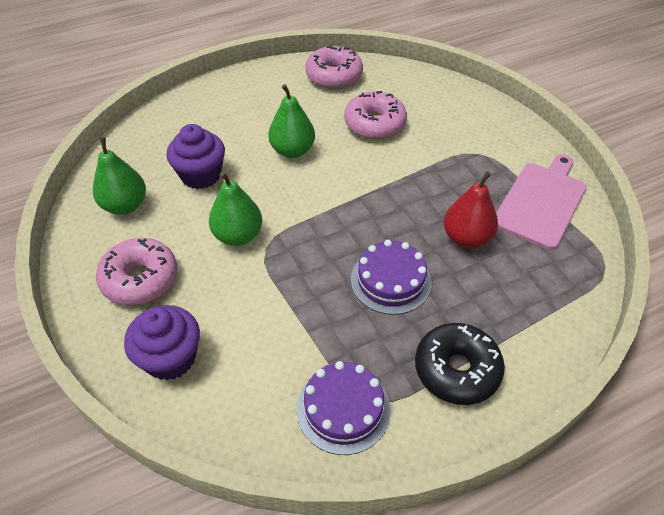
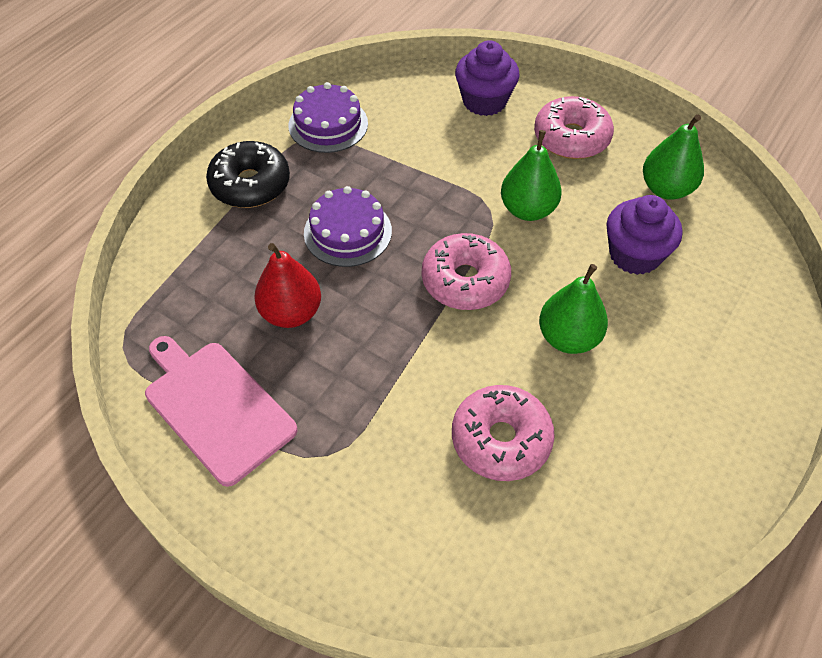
camera: 150 degrees right, 5 degrees up
(334, 76) = (637, 518): pink donut -> pink donut (465, 281)
(541, 202) = (216, 407): pink cutting board -> pink cutting board turned 135 degrees clockwise

